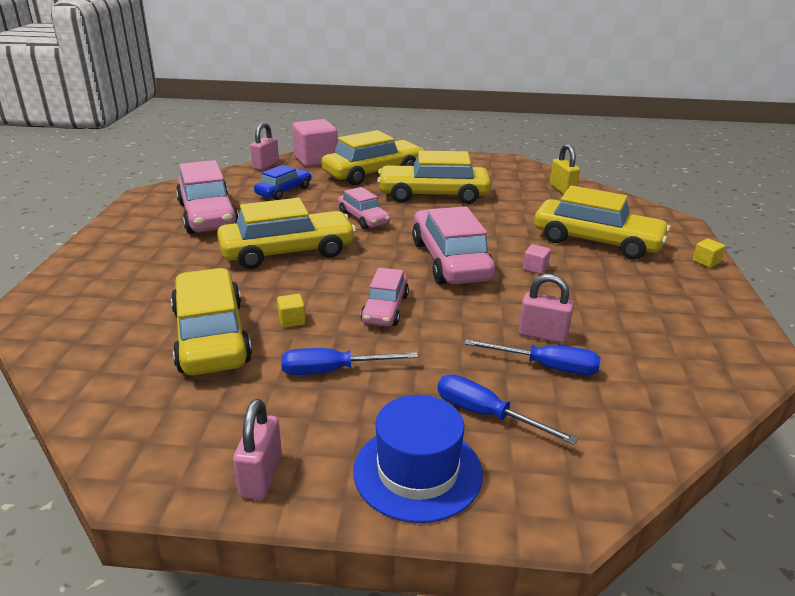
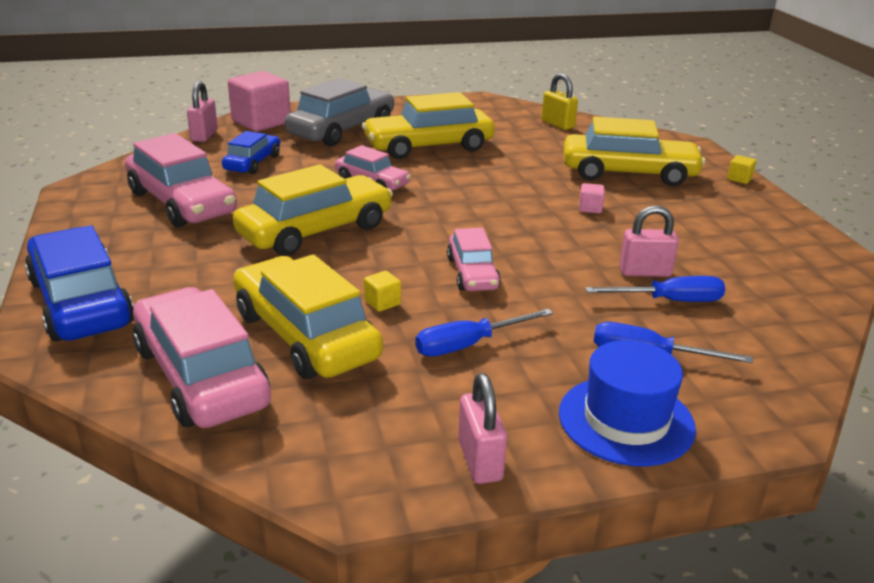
camera: 20 degrees left, 0 degrees up
(79, 280) = (81, 302): none -> blue car
(373, 173) = (342, 130): yellow car -> grey car
(450, 261) = (501, 213): pink car -> pink car (201, 376)

